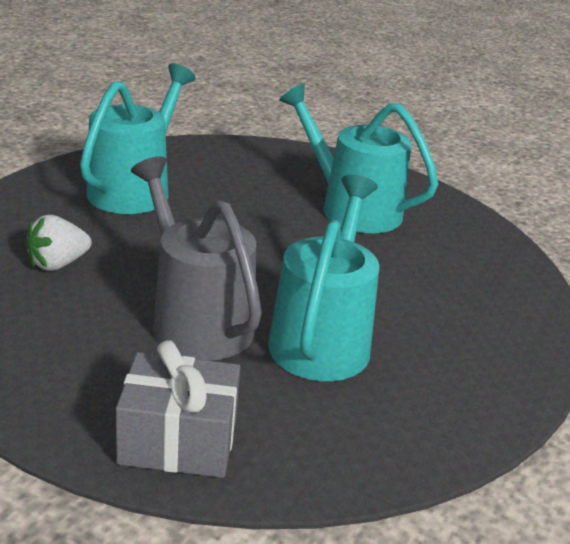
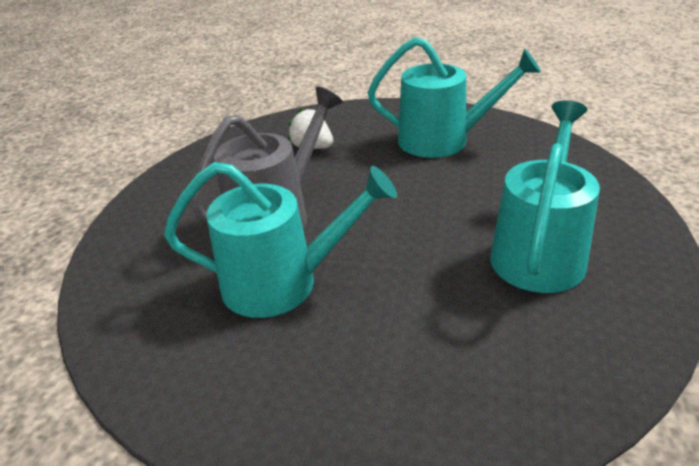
camera: 80 degrees right, 5 degrees up
(178, 440) = (134, 246): grey gift -> none

